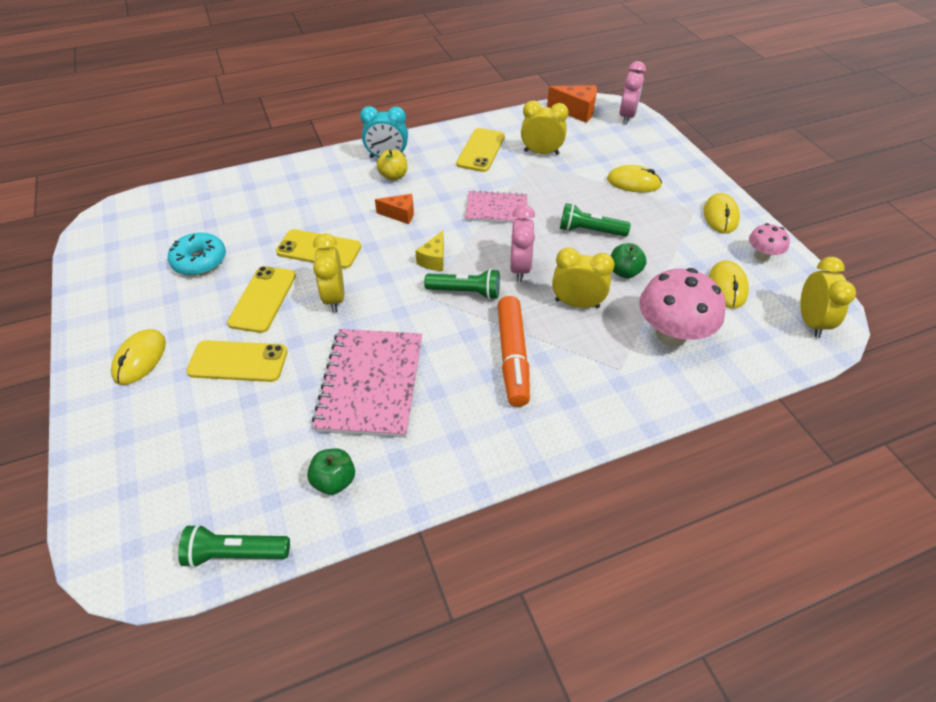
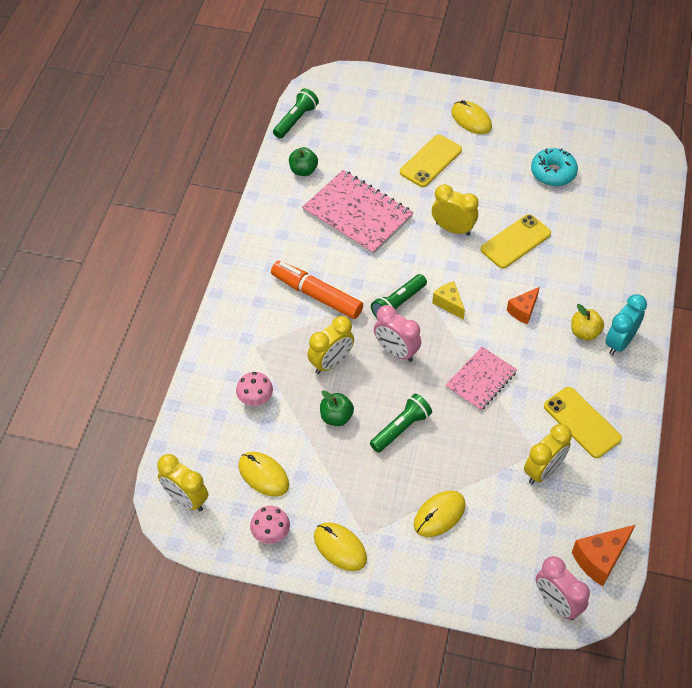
camera: 125 degrees right, 5 degrees up
(263, 299) = (482, 192): yellow phone -> none
(671, 334) = (255, 399): pink mushroom -> pink mushroom, size x0.52

